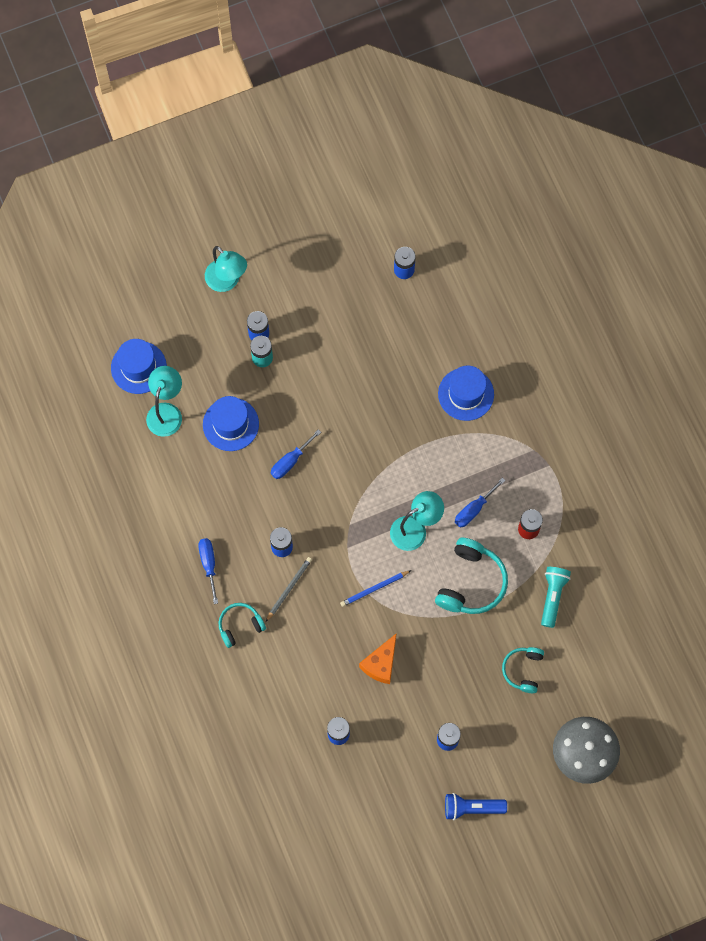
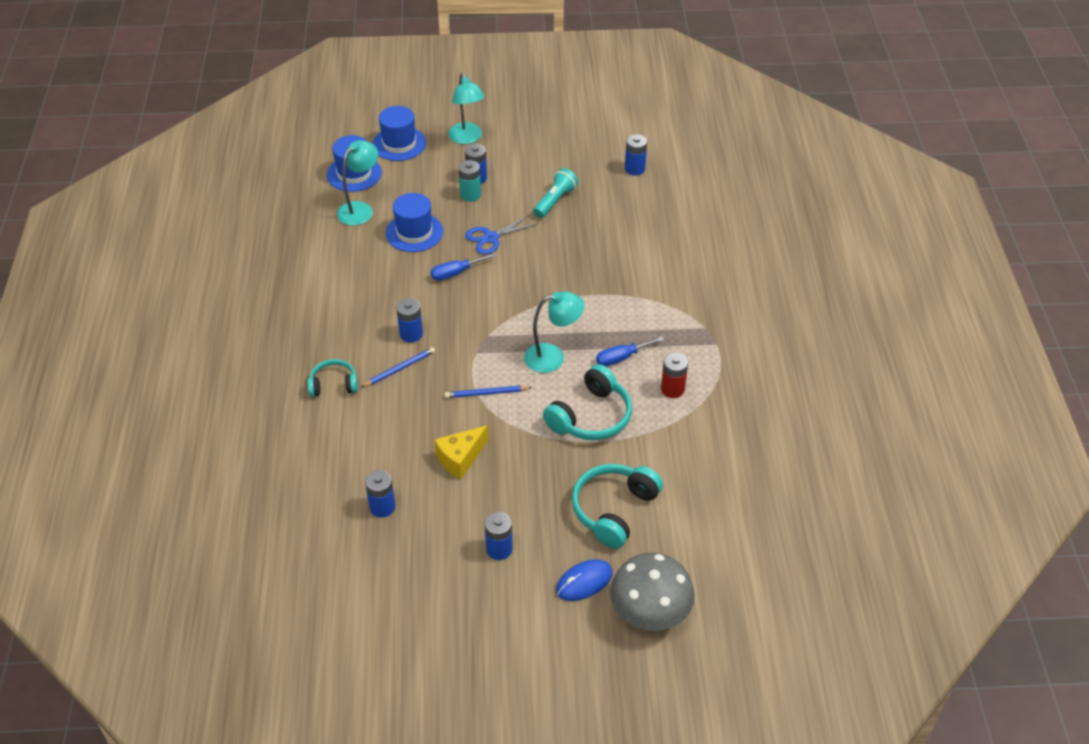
camera: 20 degrees right, 25 degrees down
(209, 564) = (332, 328): blue screwdriver -> none
(289, 588) = (399, 368): grey pencil -> blue pencil
(304, 406) = (491, 238): none -> blue scissors
(381, 664) = (460, 458): orange cheese -> yellow cheese
(466, 394) = (654, 268): blue hat -> blue hat (399, 144)
(472, 808) = (495, 625): blue flashlight -> none
(523, 670) = (614, 510): turquoise headphones -> turquoise headphones, size x1.65
(524, 745) = (584, 582): none -> blue mouse
(552, 596) = (675, 453): turquoise flashlight -> turquoise flashlight (555, 201)

